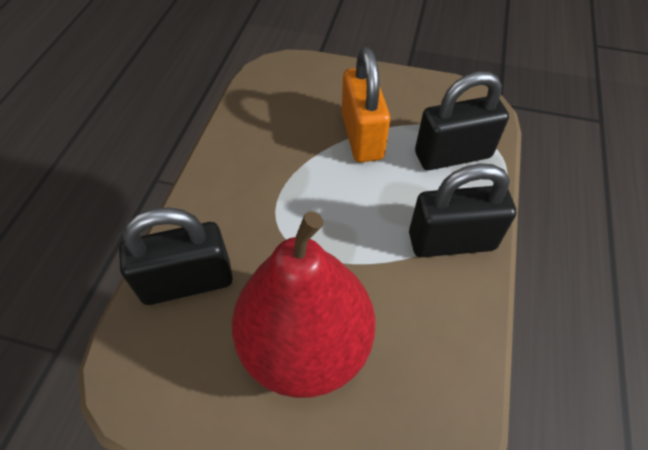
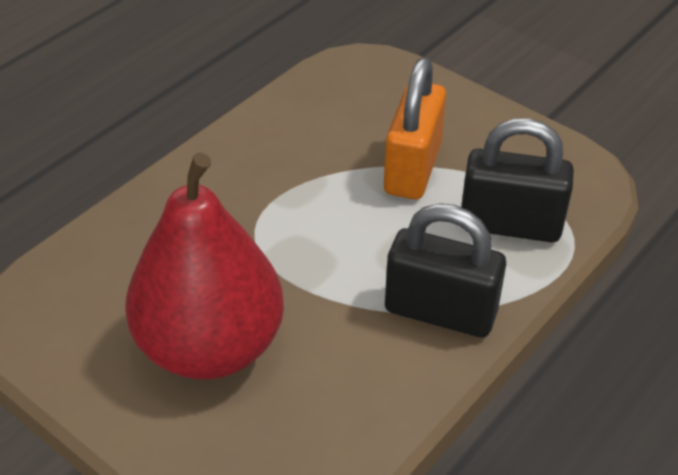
camera: 25 degrees right, 10 degrees down
(187, 282) = (129, 245): black padlock -> none

